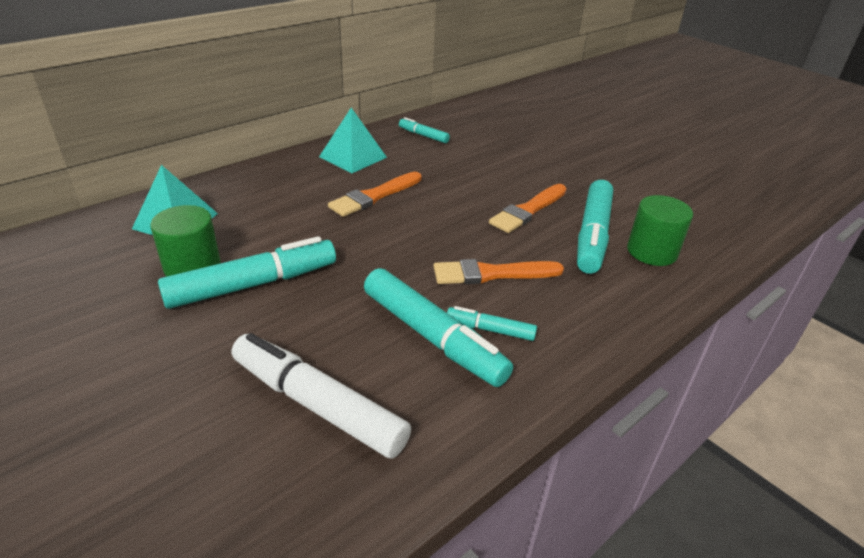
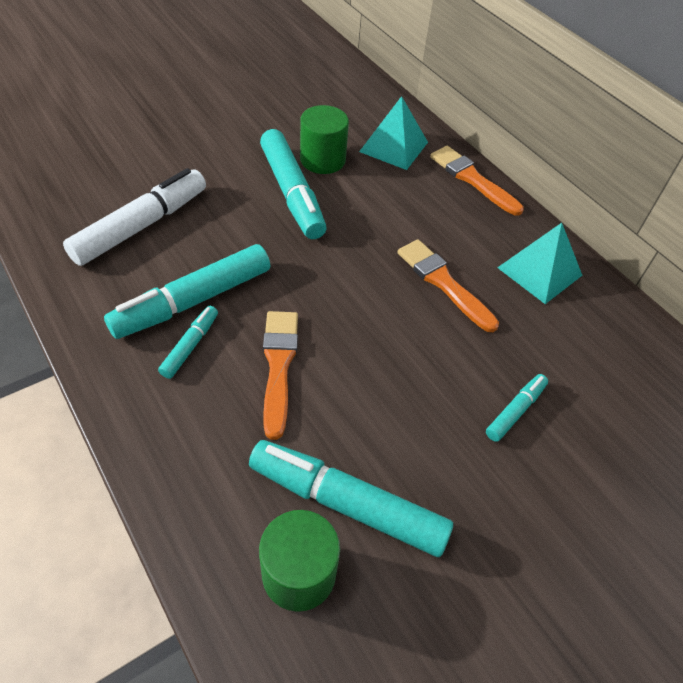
camera: 95 degrees right, 15 degrees up
(423, 135) = (622, 352): turquoise marker -> turquoise marker (515, 411)
(528, 210) = (412, 438): orange brush -> orange brush (472, 179)

